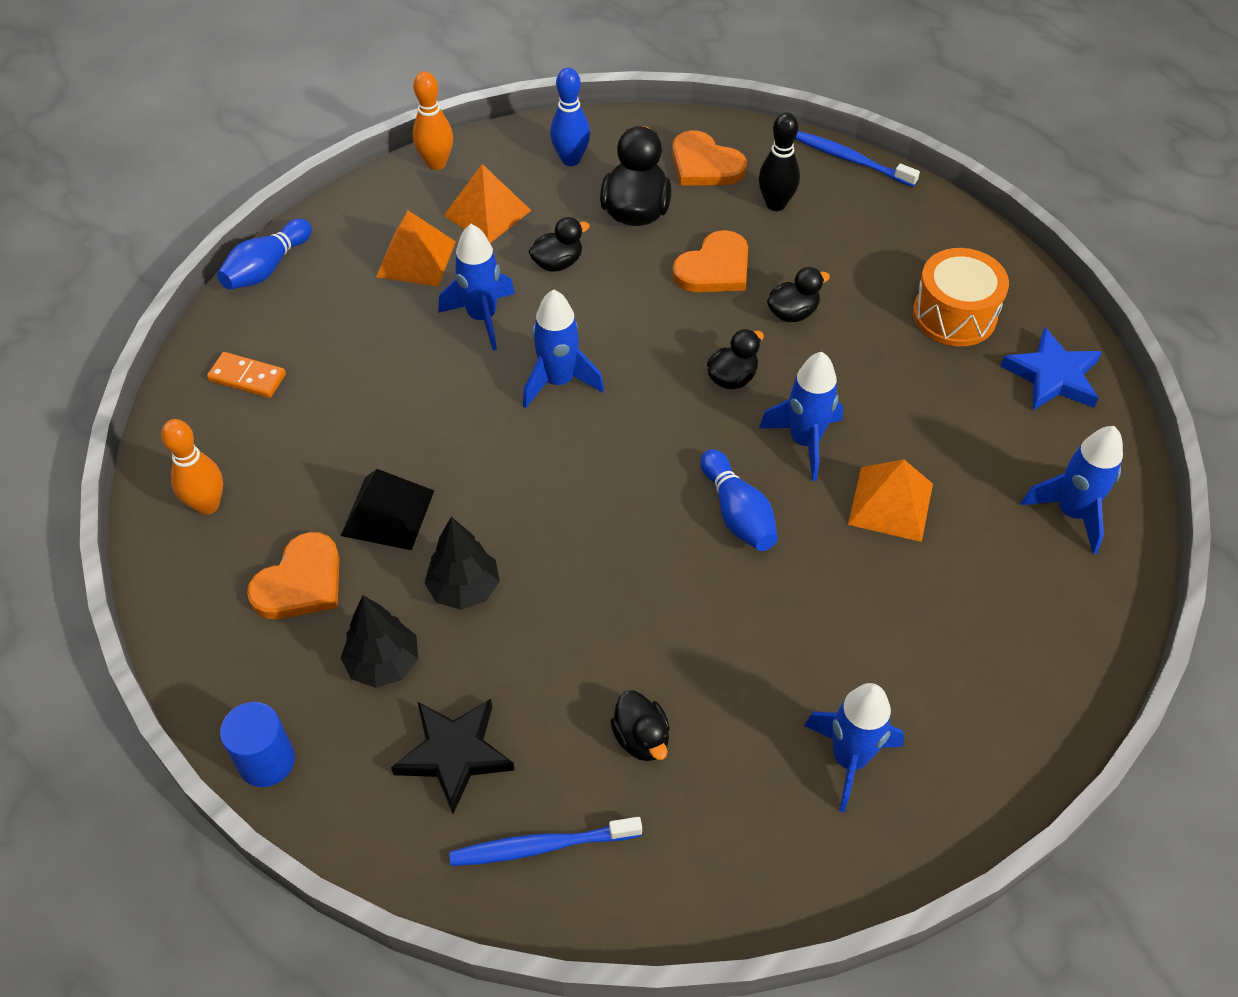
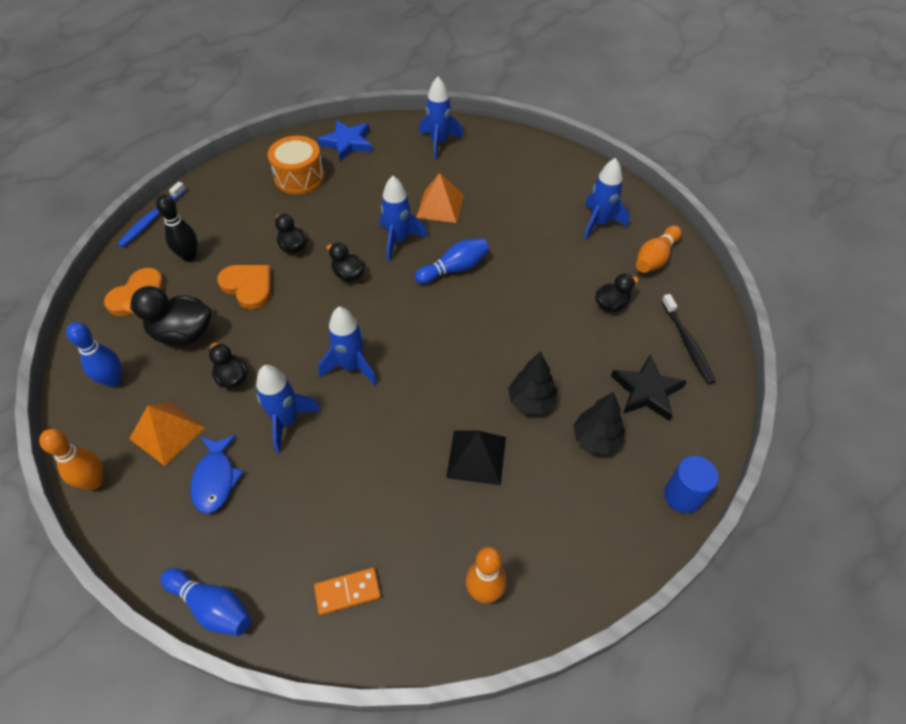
camera: 95 degrees left, 0 degrees up
(247, 377) = (347, 592): orange domino -> orange domino turned 60 degrees clockwise
(300, 582) = (544, 504): orange heart -> none
(416, 259) = (215, 479): orange pyramid -> blue fish
(540, 846) = (687, 344): blue toothbrush -> black toothbrush
(752, 842) = (655, 258): none -> orange bowling pin

